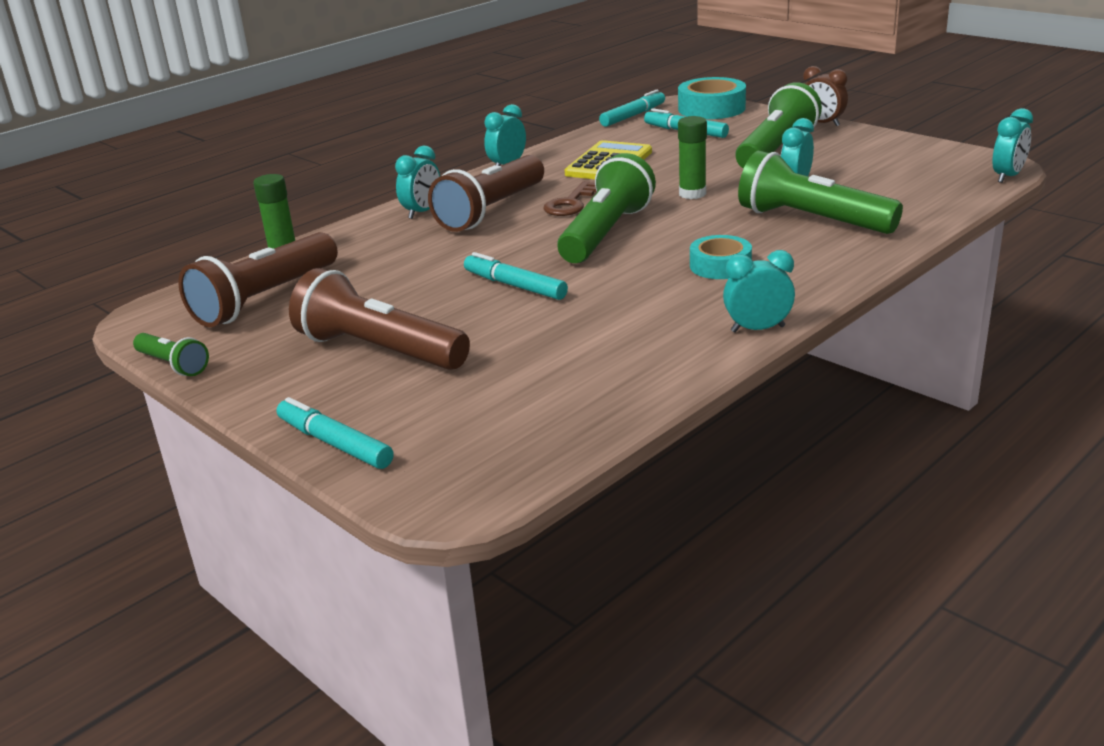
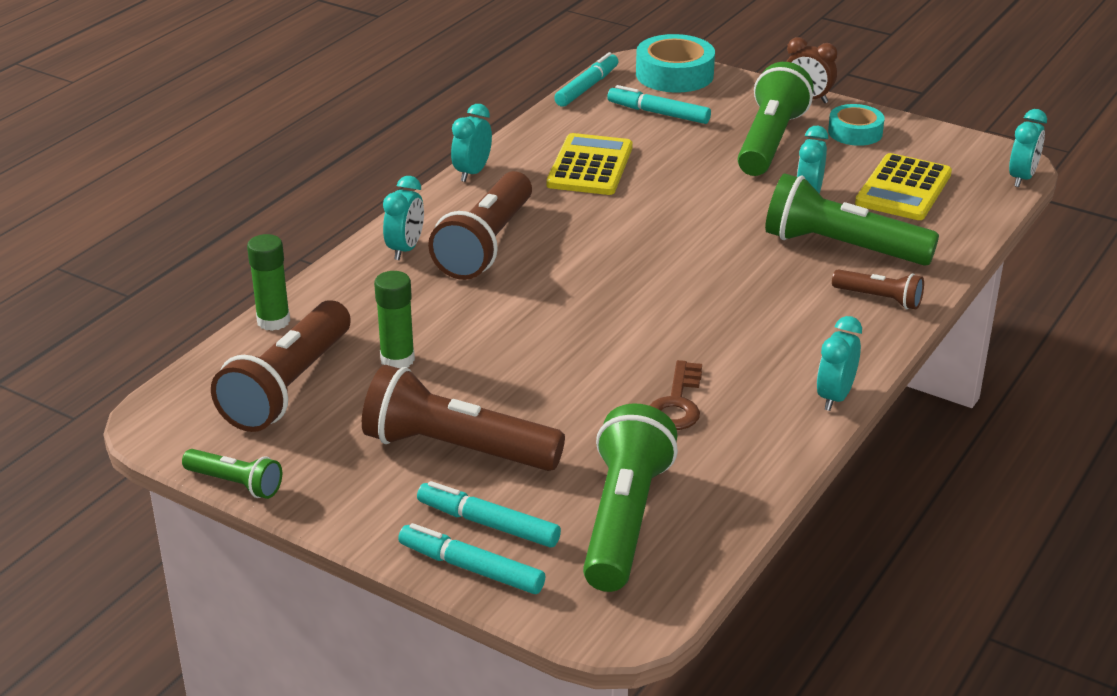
camera: 15 degrees left, 5 degrees up
(515, 286) = (563, 353): turquoise marker -> turquoise marker (488, 524)
(570, 203) = (572, 230): brown key -> brown key (677, 403)
(606, 233) = (630, 273): green flashlight -> green flashlight (624, 520)
(692, 194) = (702, 212): green glue stick -> green glue stick (397, 360)
(720, 266) = (769, 315): turquoise tape -> turquoise tape (855, 132)
(757, 329) = (835, 397): turquoise clock -> turquoise clock turned 45 degrees counterclockwise
(833, 258) = (879, 299): none -> brown flashlight
(888, 182) = (903, 189): none -> yellow calculator

